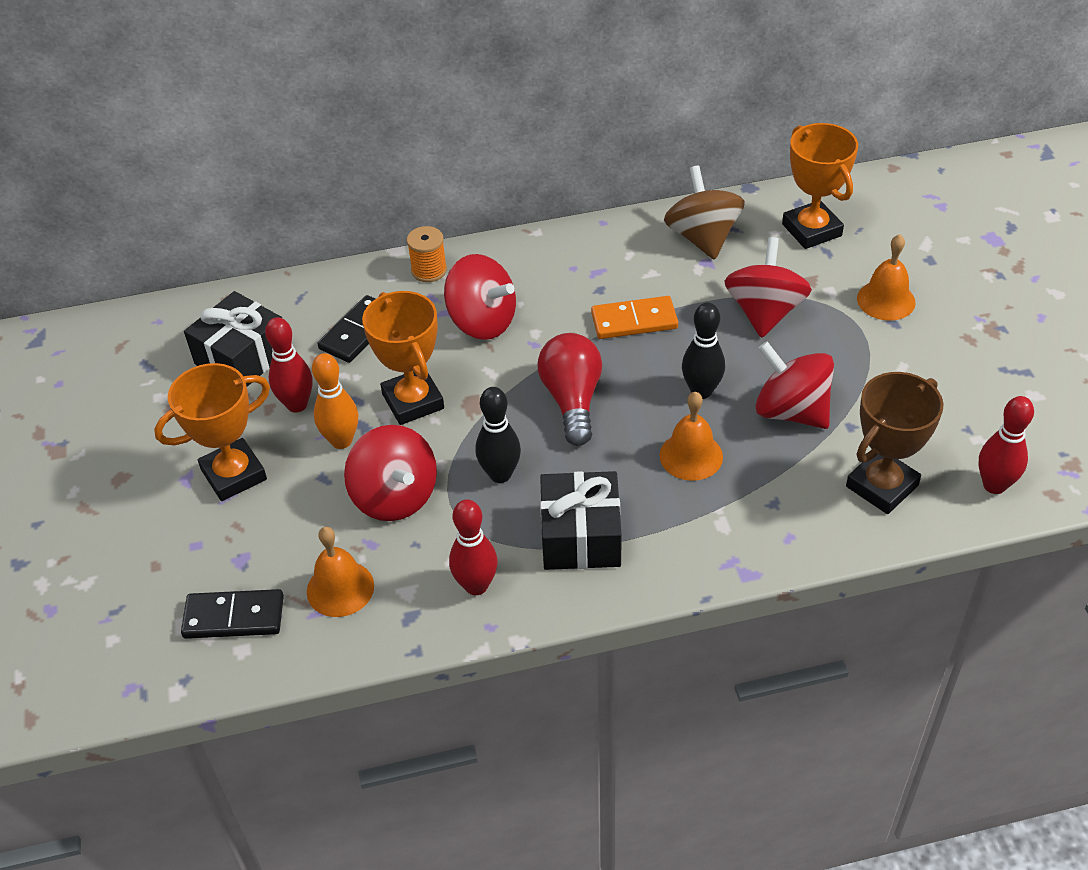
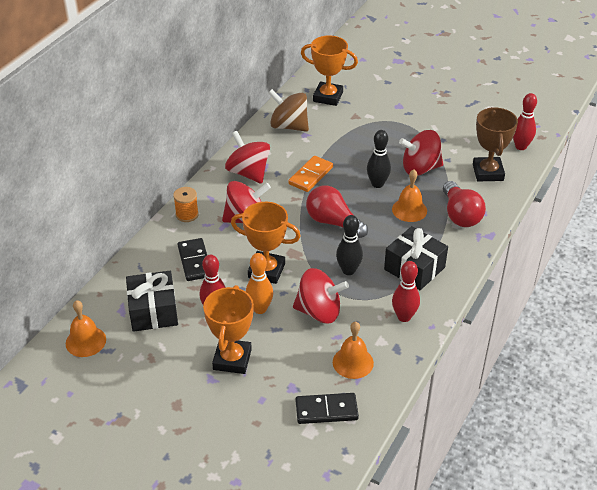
camera: 50 degrees left, 5 degrees down
(234, 617) = (326, 410): black domino -> black domino turned 45 degrees clockwise
(748, 515) = (460, 215): none -> red light bulb
(764, 312) = (356, 139): red spinning top -> red spinning top (248, 173)
(886, 300) = (394, 106): orange bell -> orange bell (85, 341)

